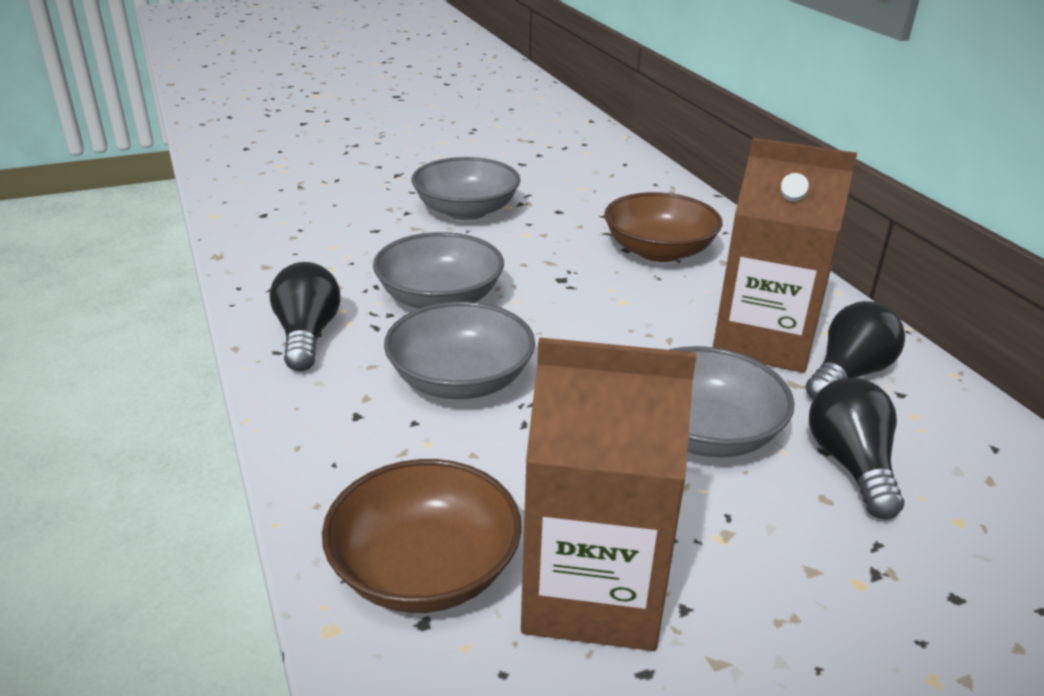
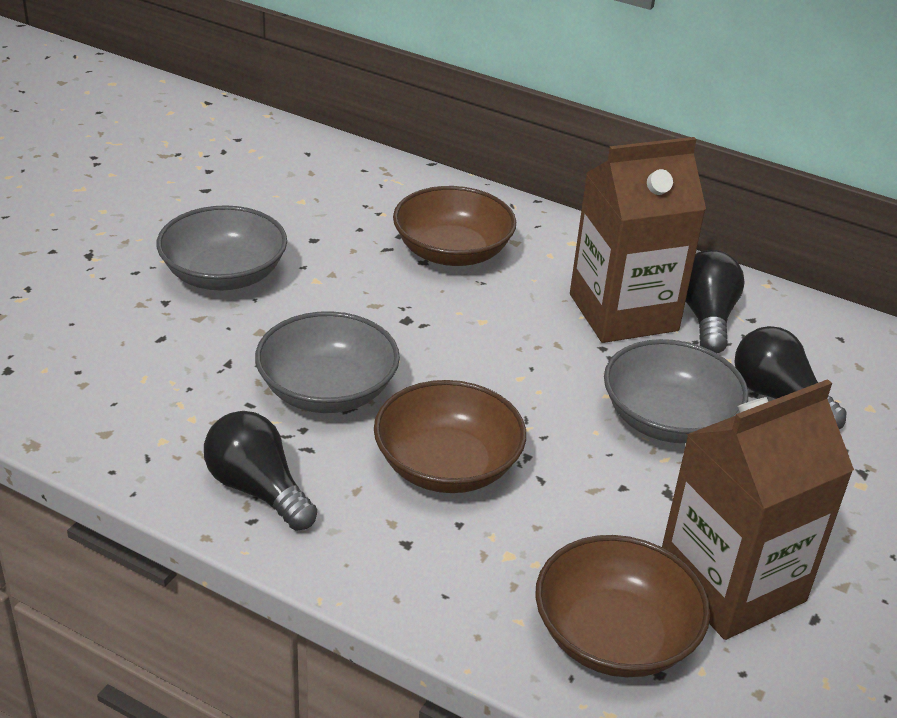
camera: 40 degrees left, 5 degrees up
(460, 380) = (447, 465): grey bowl -> brown bowl

